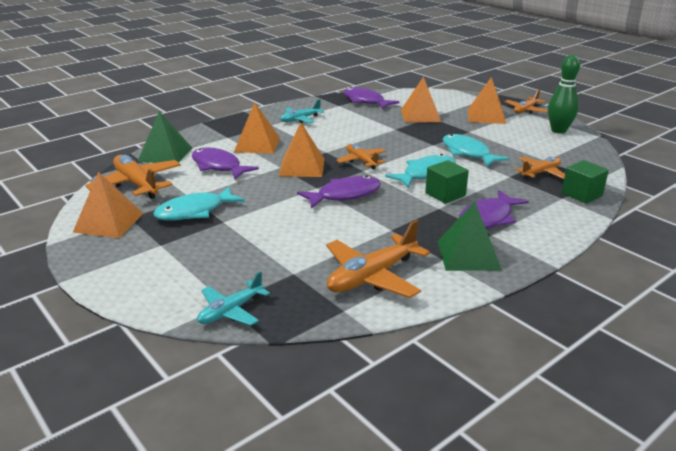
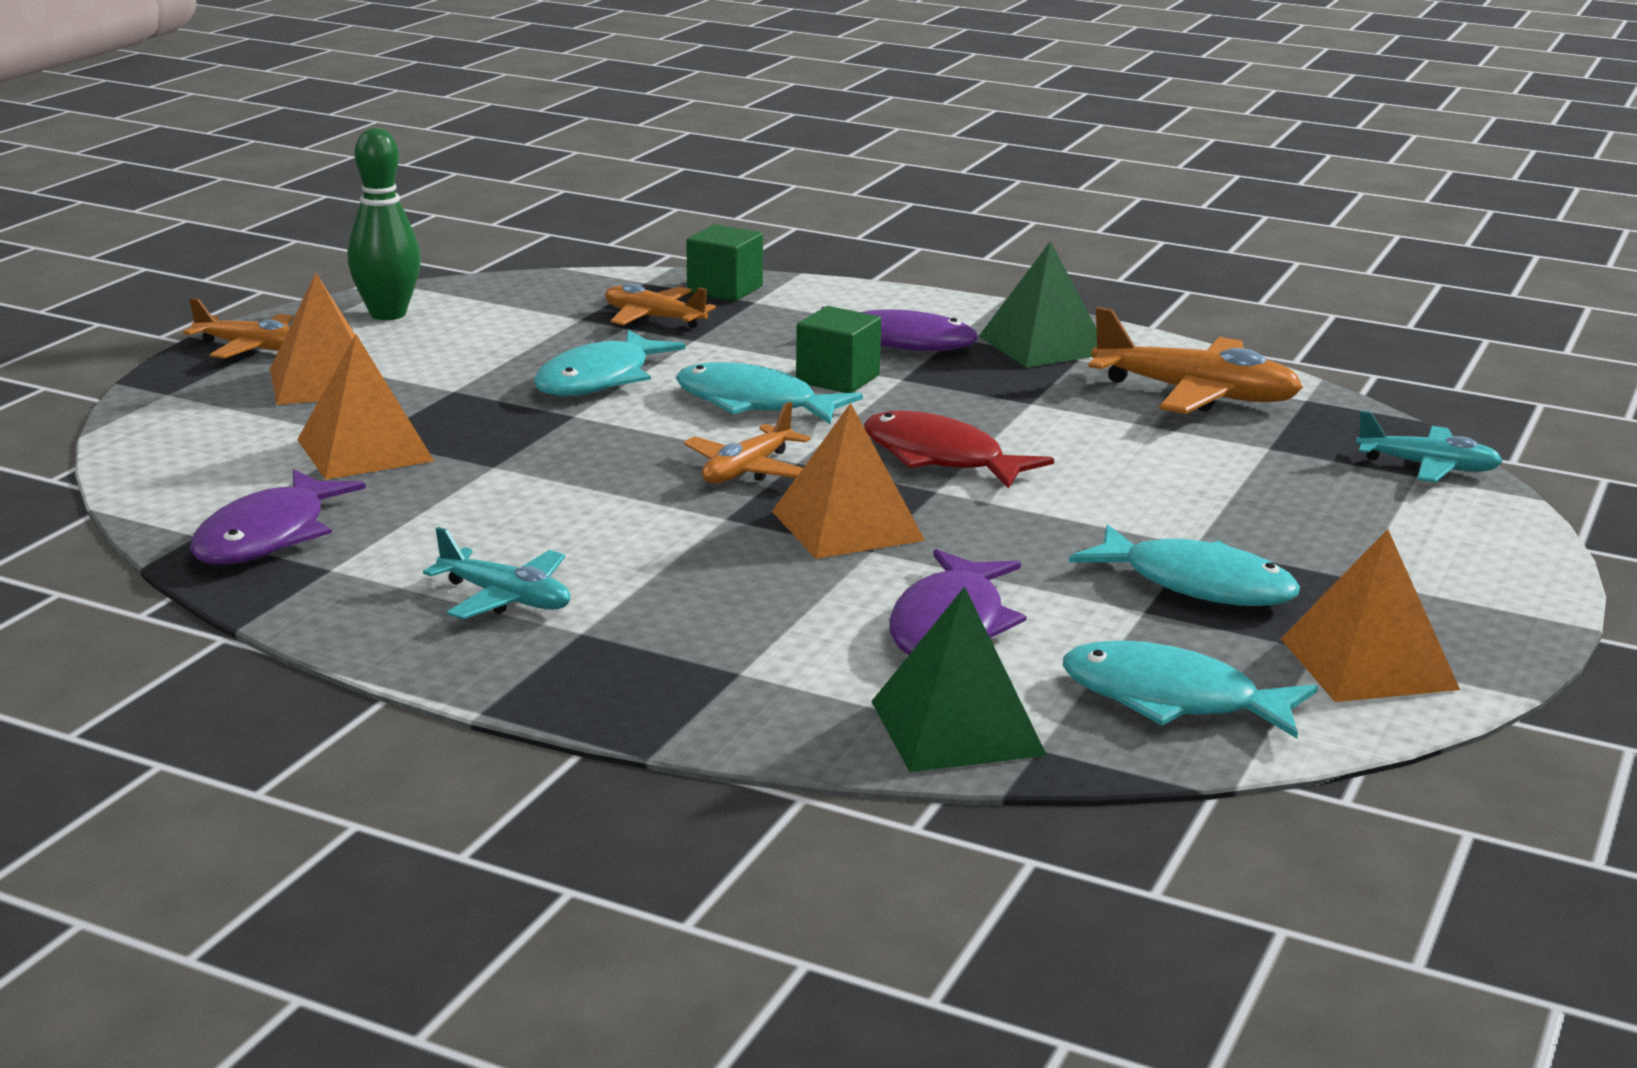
camera: 115 degrees left, 5 degrees down
(137, 184) = (1172, 700): orange plane -> turquoise fish
(257, 144) = (759, 612): orange pyramid -> none
(344, 195) = (940, 458): purple fish -> red fish

